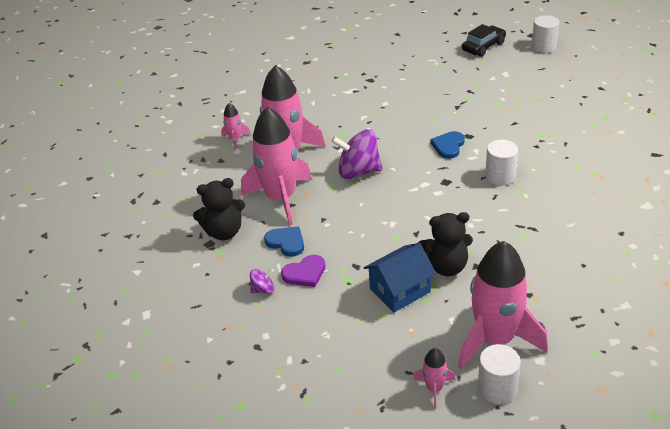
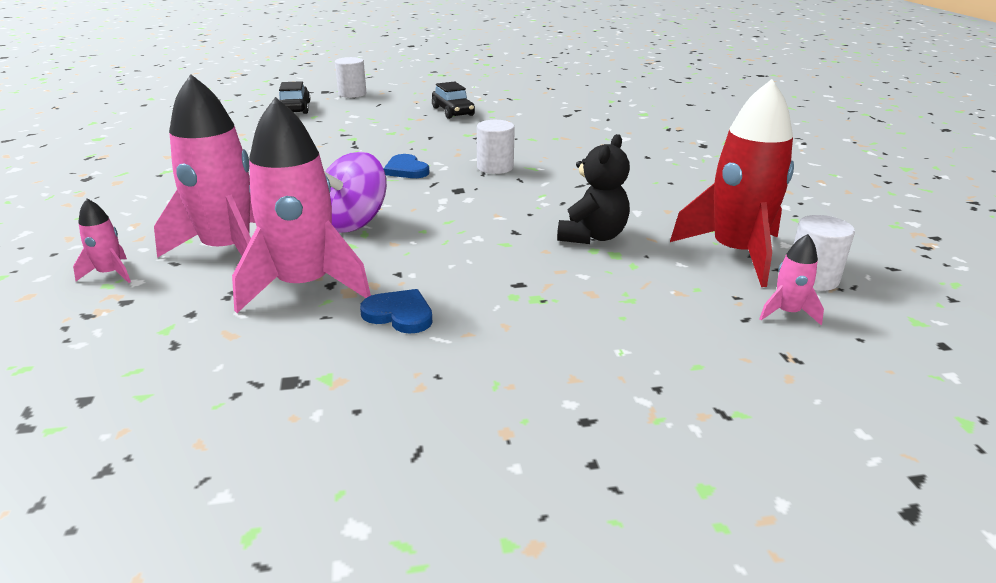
camera: 60 degrees left, 10 degrees down
(224, 232) = (289, 357): black teddy bear -> none
(263, 289) = (468, 368): purple spinning top -> none
(286, 242) = (399, 314): blue heart -> blue heart turned 45 degrees clockwise
(305, 273) = (482, 323): purple heart -> none
(400, 290) = (599, 274): blue house -> none
(495, 339) = (735, 253): pink rocket -> red rocket
(576, 104) = (453, 111): none -> black car

